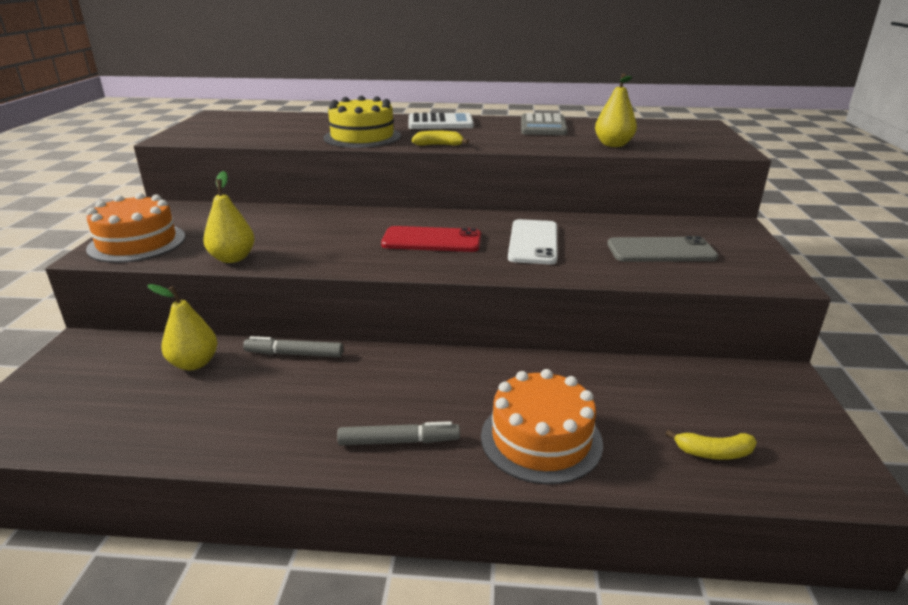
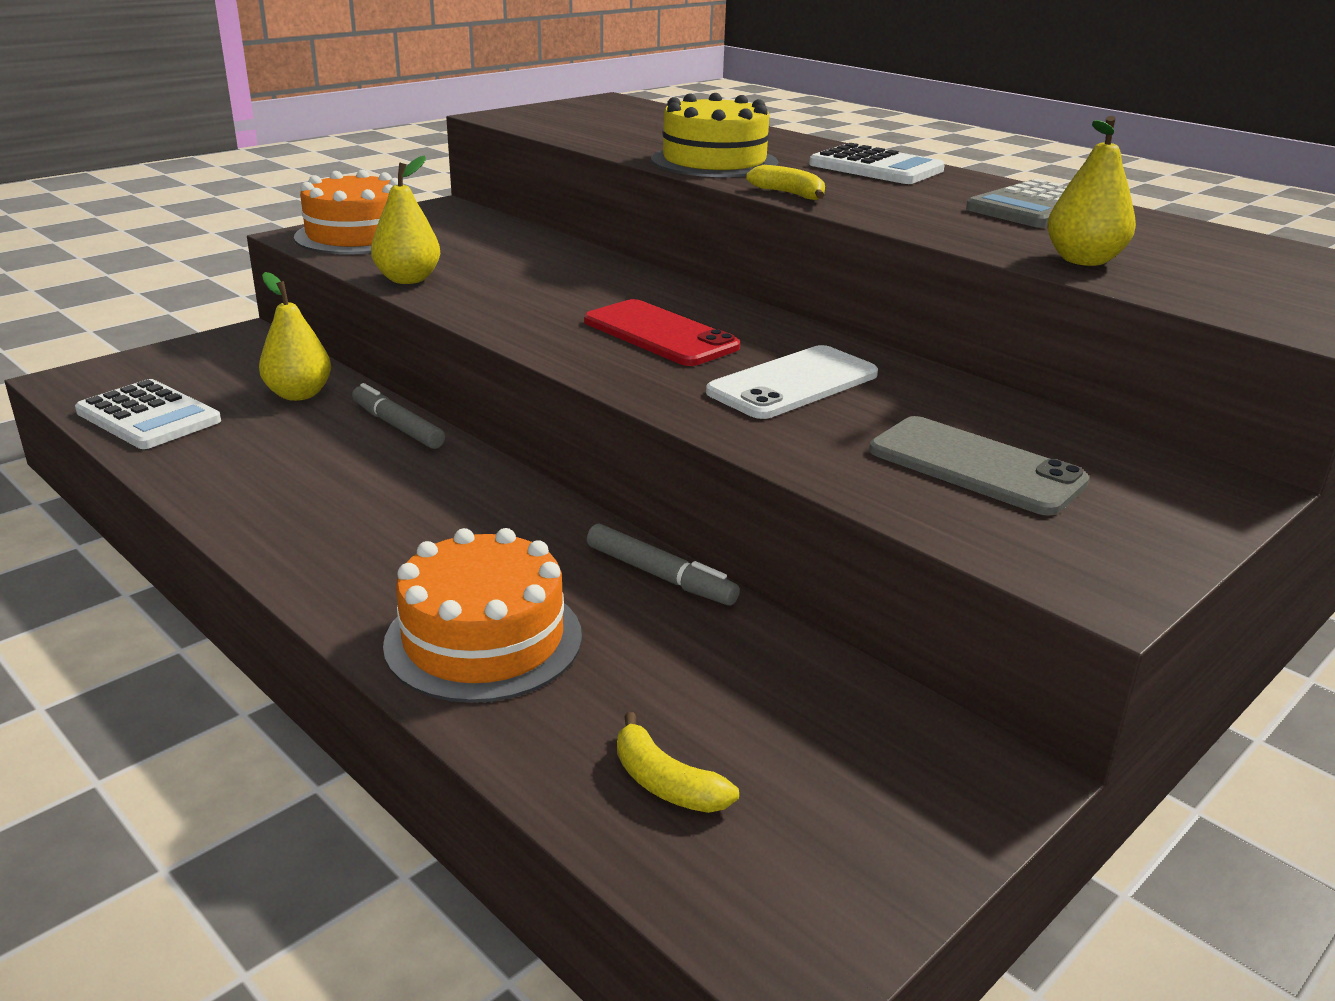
camera: 40 degrees right, 0 degrees up
(104, 426) = (149, 416): none -> white calculator
(399, 441) = (341, 558): grey marker -> grey marker (660, 576)

